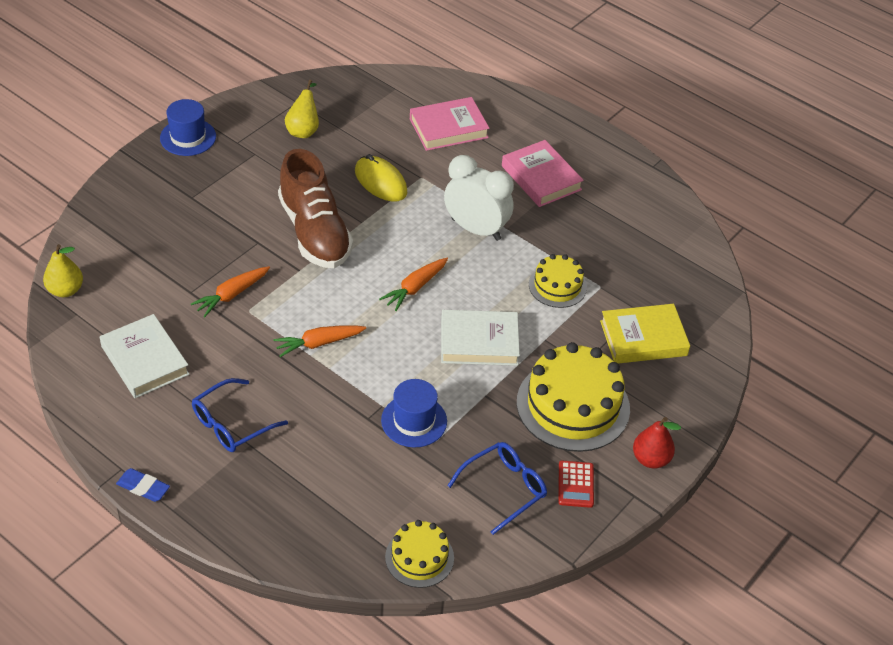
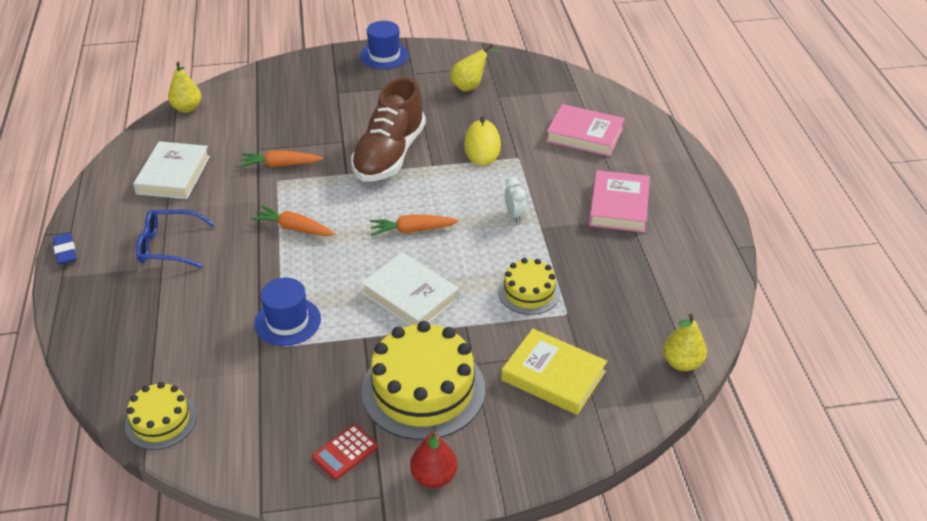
camera: 45 degrees right, 5 degrees down
(476, 229) = (514, 215): white clock -> white clock, size x0.46
(505, 488) = (287, 415): blue glasses -> none
(709, 276) = (682, 363): none -> yellow pear

